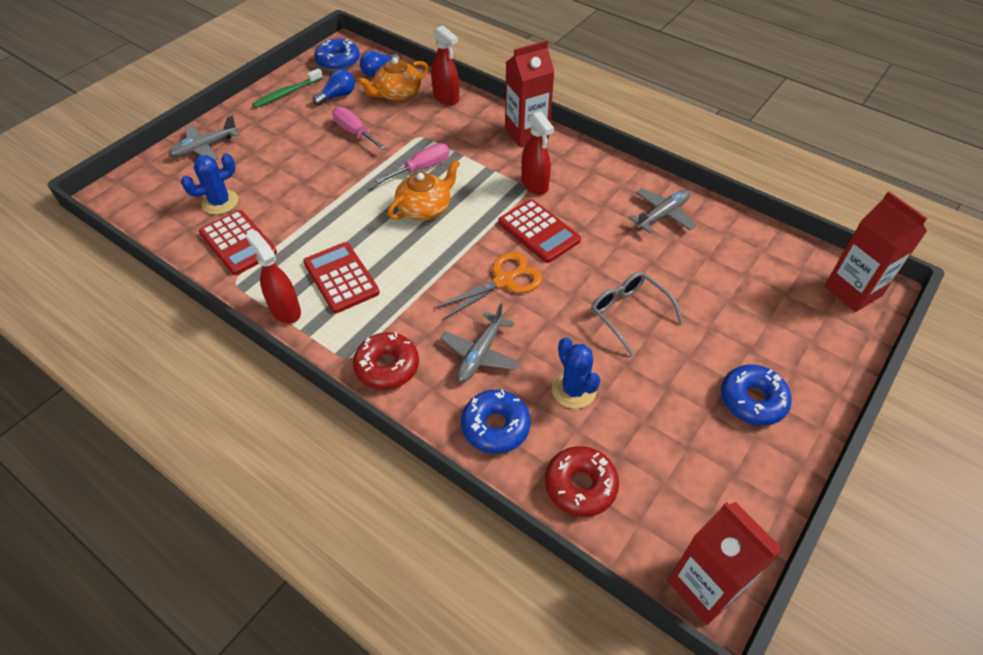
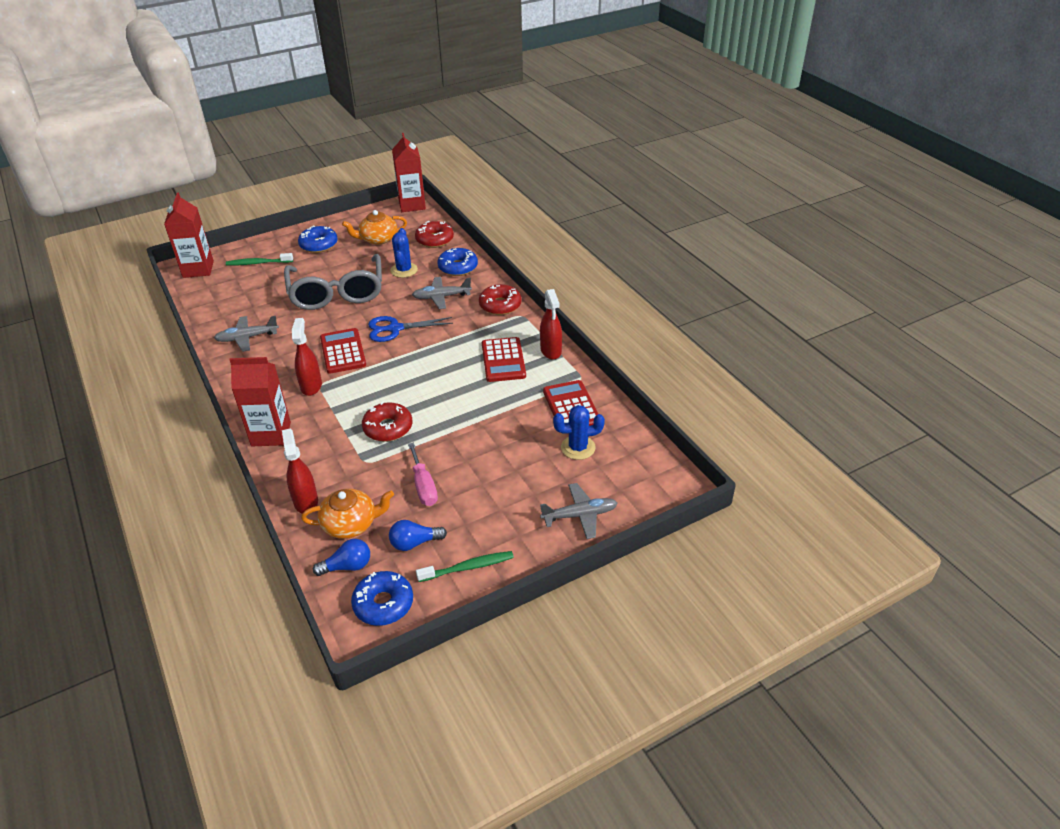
camera: 155 degrees left, 10 degrees down
(422, 168) = (388, 428): pink screwdriver -> red donut
(425, 208) = (411, 392): orange teapot -> orange teapot (378, 239)
(480, 354) = (441, 297): grey plane -> grey plane turned 150 degrees counterclockwise
(503, 281) = (395, 329): orange scissors -> blue scissors
(628, 313) = (337, 293): grey glasses -> grey glasses, size x1.83
(791, 329) = (258, 263): none -> green toothbrush

